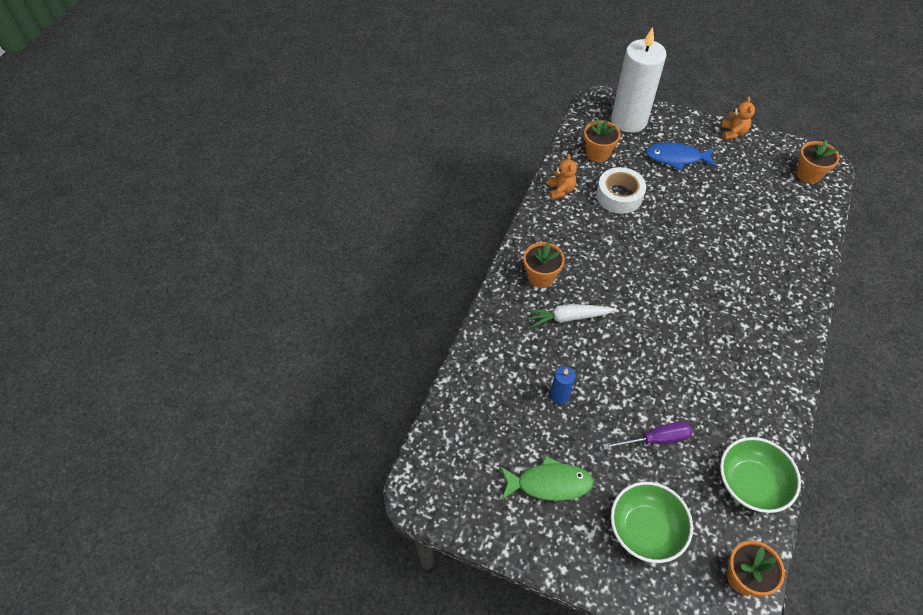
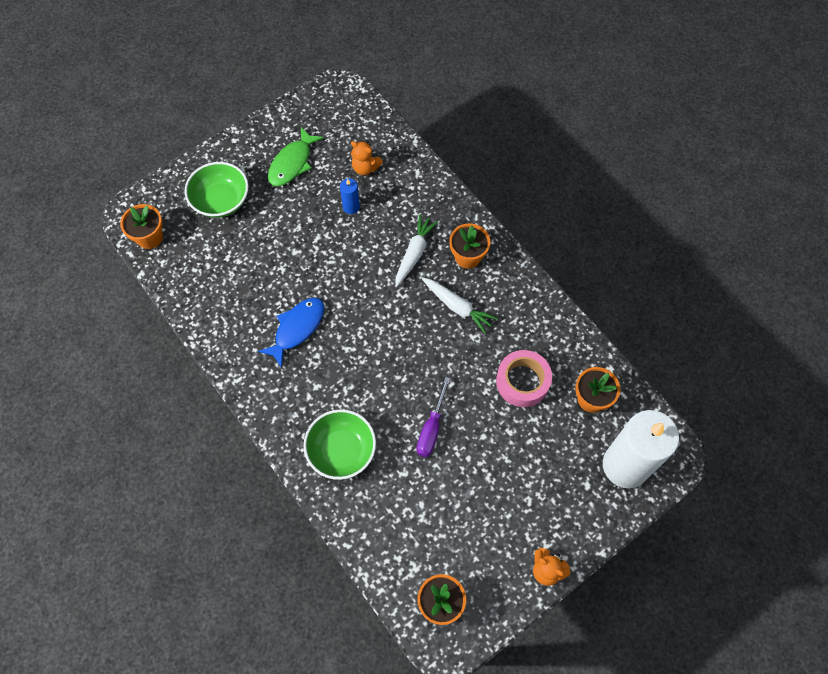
camera: 120 degrees right, 10 degrees up
(560, 190) = (560, 332): orange teddy bear -> orange teddy bear (365, 168)
(593, 262) = (457, 307): none -> white carrot
(619, 196) = (522, 382): white tape -> pink tape
(656, 439) = (273, 249): purple screwdriver -> purple screwdriver (431, 428)
(676, 158) = (542, 475): blue fish -> blue fish (297, 329)
(750, 483) = (198, 288): green bowl -> green bowl (341, 451)

